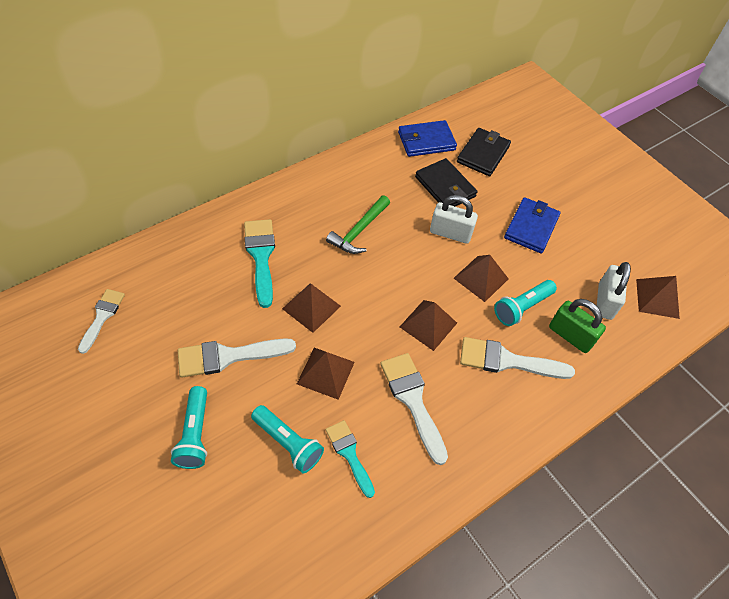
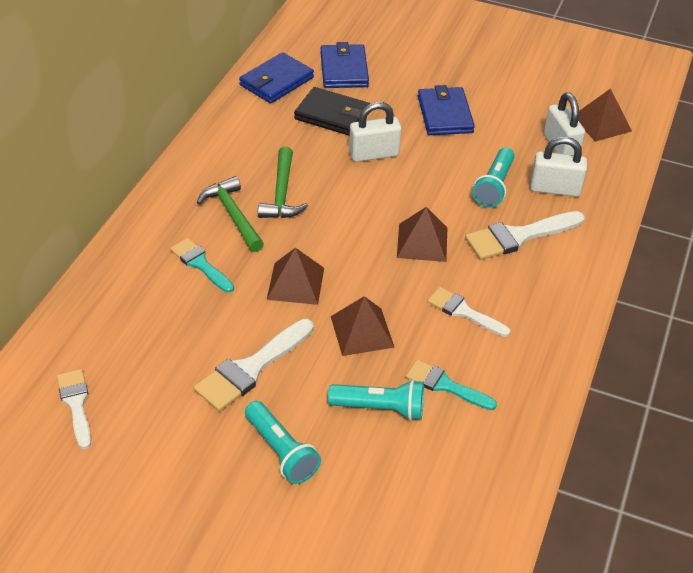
camera: 30 degrees left, 10 degrees down
(261, 256) = (200, 264): turquoise brush -> turquoise brush, size x0.65
(312, 230) = (233, 215): none -> green hammer
(413, 401) = (464, 312): white brush -> white brush, size x0.65
(481, 278) = (436, 180): brown pyramid -> none
(483, 154) = (344, 70): black wallet -> blue wallet
(570, 336) = (555, 189): green padlock -> white padlock

